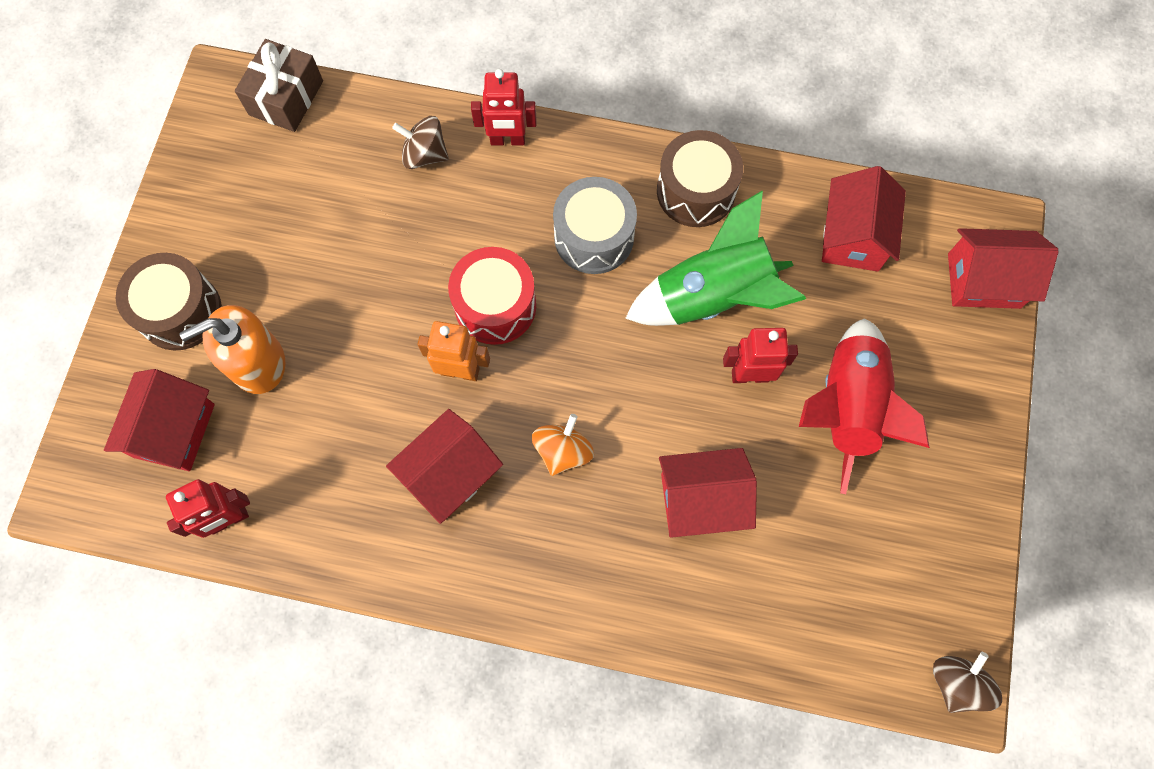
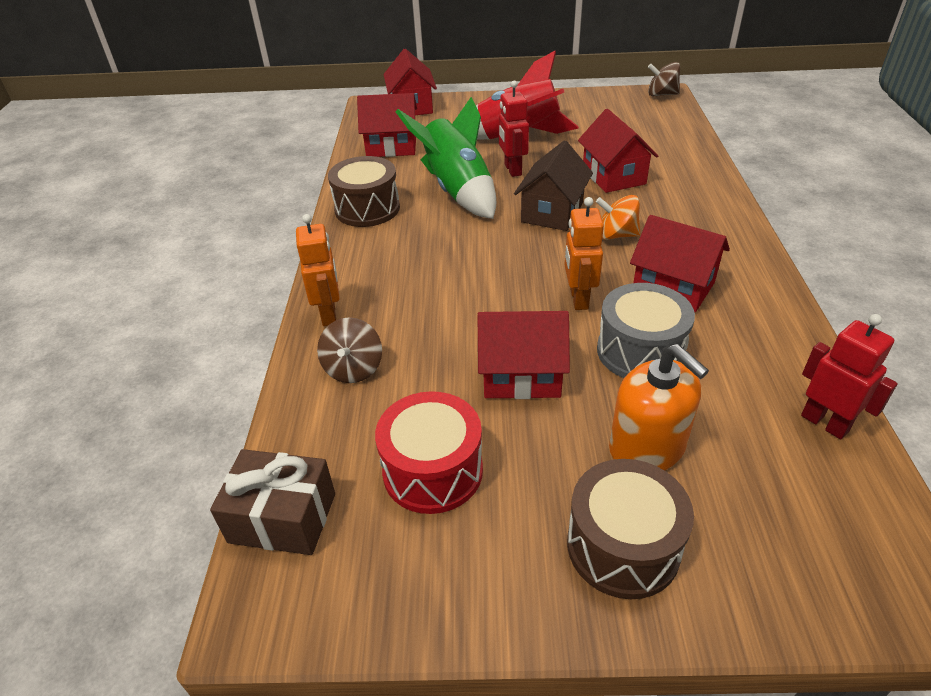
camera: 100 degrees left, 30 degrees down
(174, 430) = (770, 503): red house -> red house (521, 375)
(495, 306) = (507, 290): red drum -> red drum (432, 471)
(507, 140) = (329, 314): red robot -> orange robot
(594, 237) = (422, 249): grey drum -> grey drum (640, 351)
(632, 395) = (552, 212): none -> brown house

